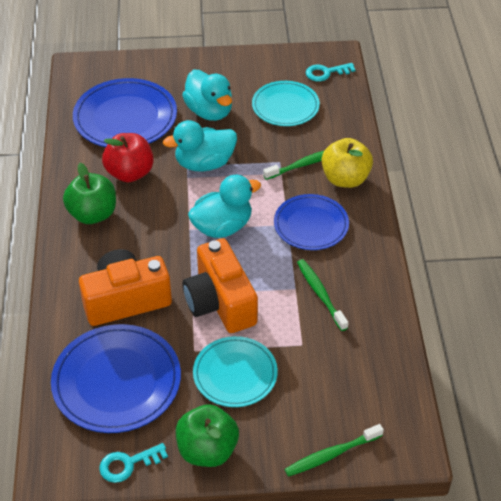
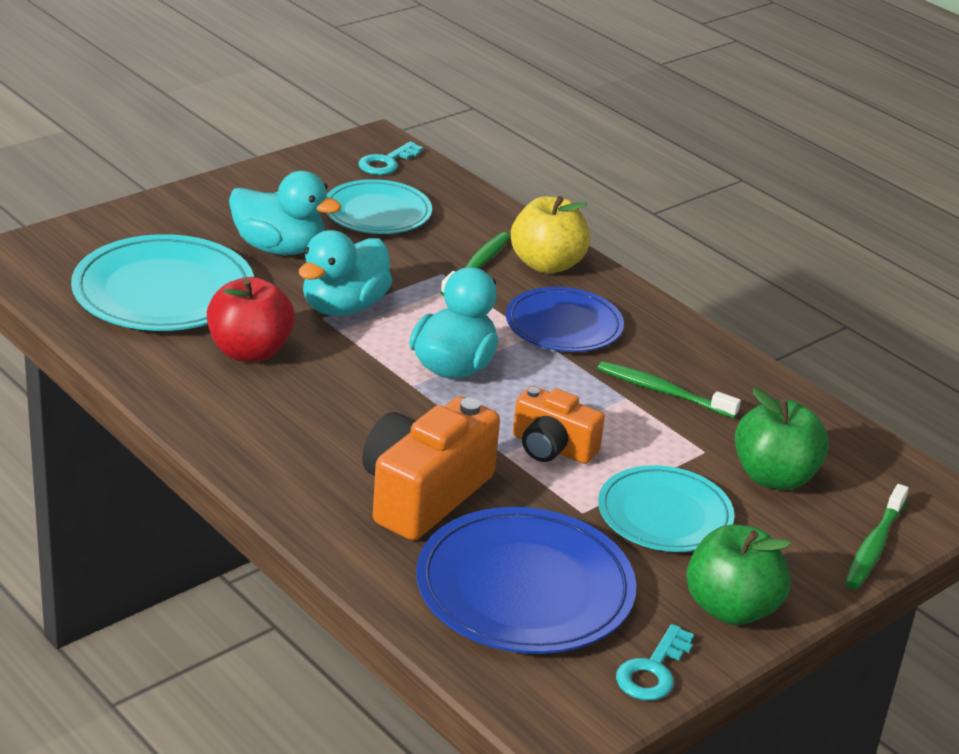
camera: 40 degrees left, 15 degrees down
(93, 214) = (253, 416): green apple -> green apple (774, 477)
(125, 118) = (163, 291): blue plate -> turquoise plate
(220, 302) = (552, 448): orange camera -> orange camera, size x0.62

